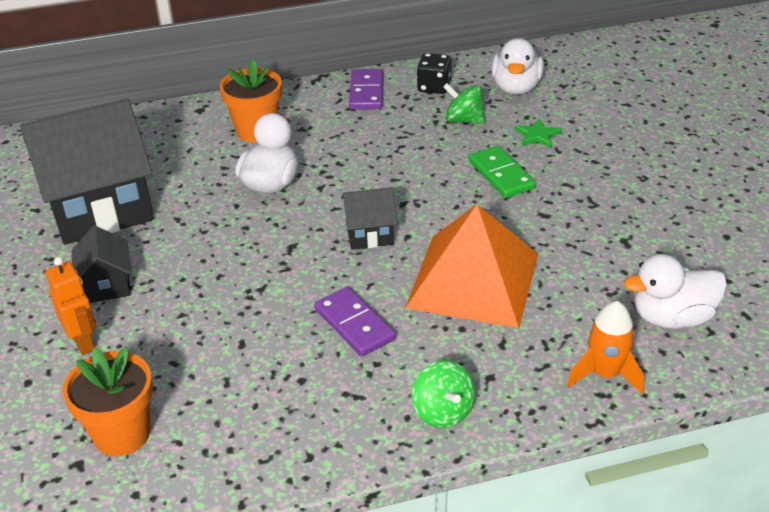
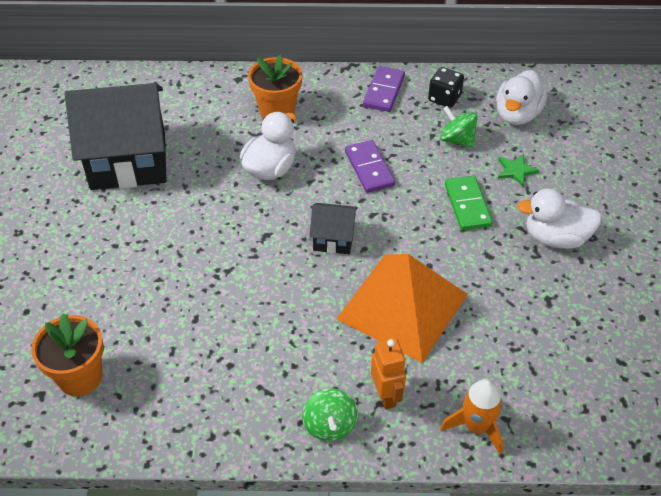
camera: 15 degrees right, 10 degrees up
(83, 342) = (77, 286): orange robot -> orange robot (386, 395)
(107, 285) = (111, 237): black house -> none
(354, 324) = (289, 324): purple domino -> purple domino (369, 168)
(671, 318) = (557, 387): white duck -> white duck (555, 238)

